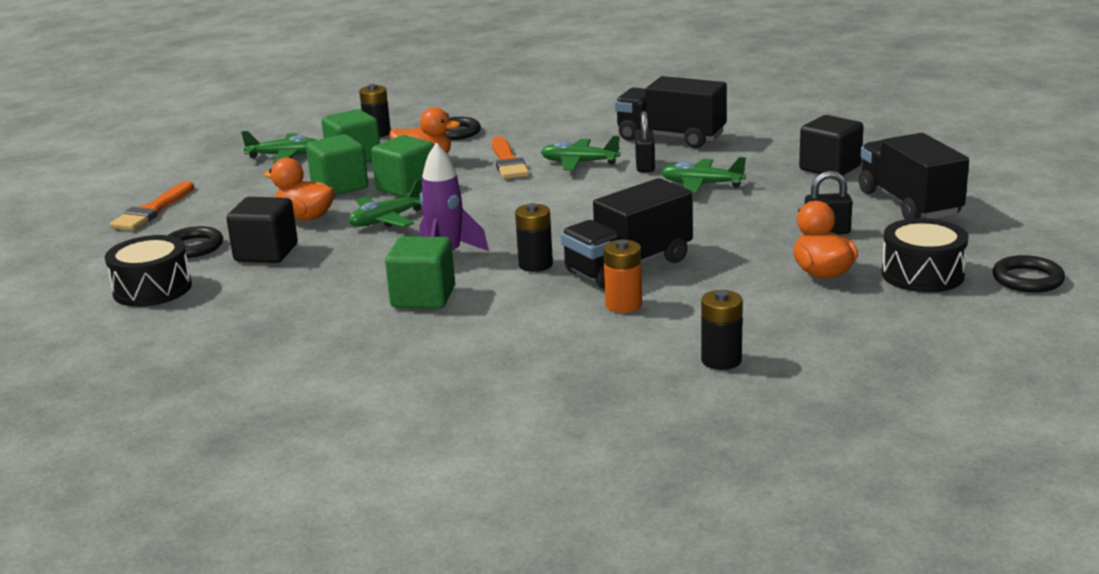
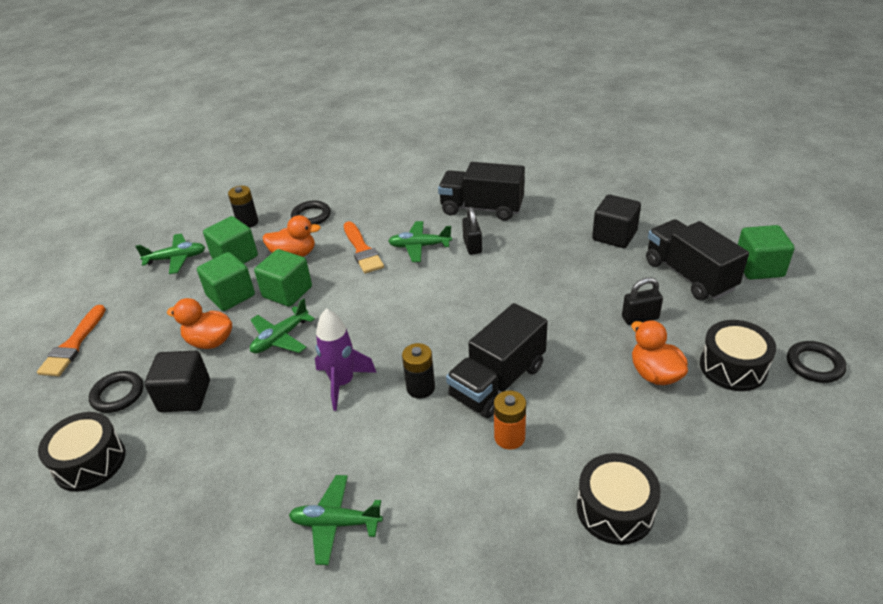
camera: 10 degrees left, 15 degrees up
(423, 297) = (336, 446): green cube -> green cube (759, 267)
(701, 184) = (523, 266): green plane -> green plane (336, 523)
(721, 360) = (615, 509): black battery -> black drum

